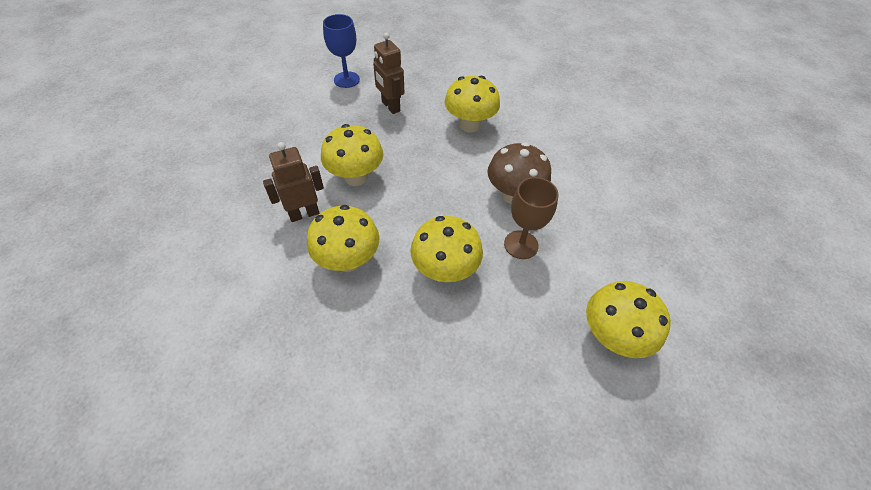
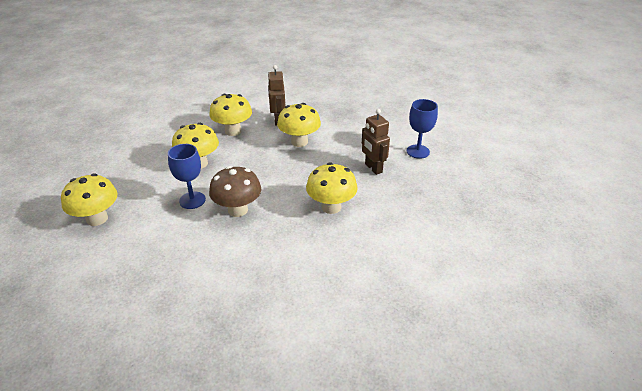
camera: 110 degrees right, 15 degrees down
(390, 106) = (373, 168): brown robot -> brown robot turned 105 degrees counterclockwise
(521, 245) = (192, 200): brown goblet -> blue goblet

